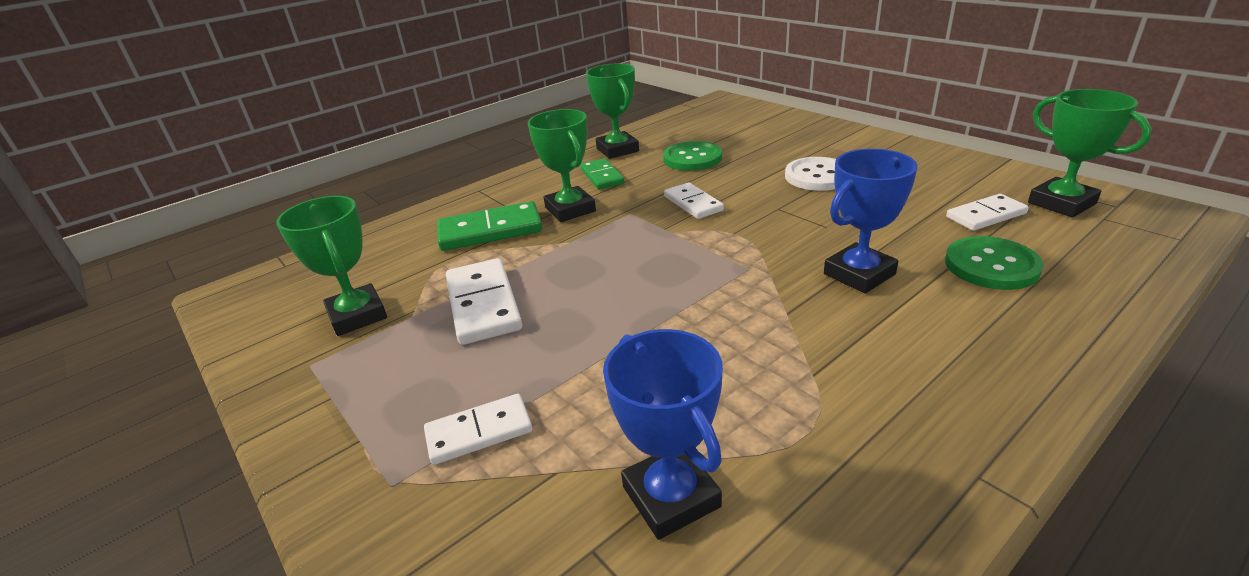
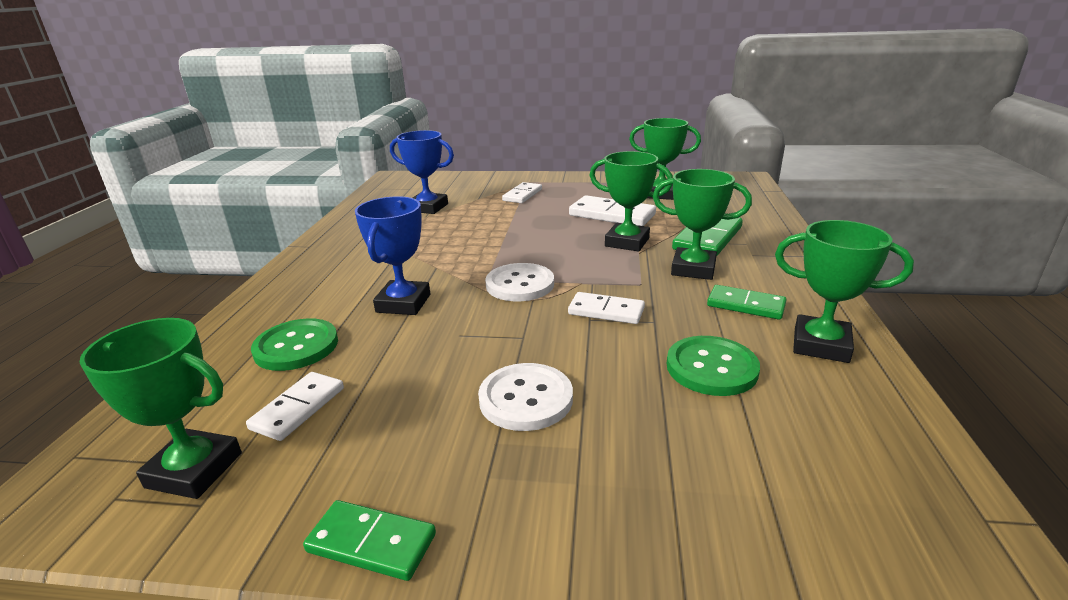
camera: 135 degrees right, 5 degrees down
(555, 257) = (627, 242): none -> green trophy
(724, 251) = (520, 284): none -> white button
(942, 153) = (371, 543): none -> green domino

